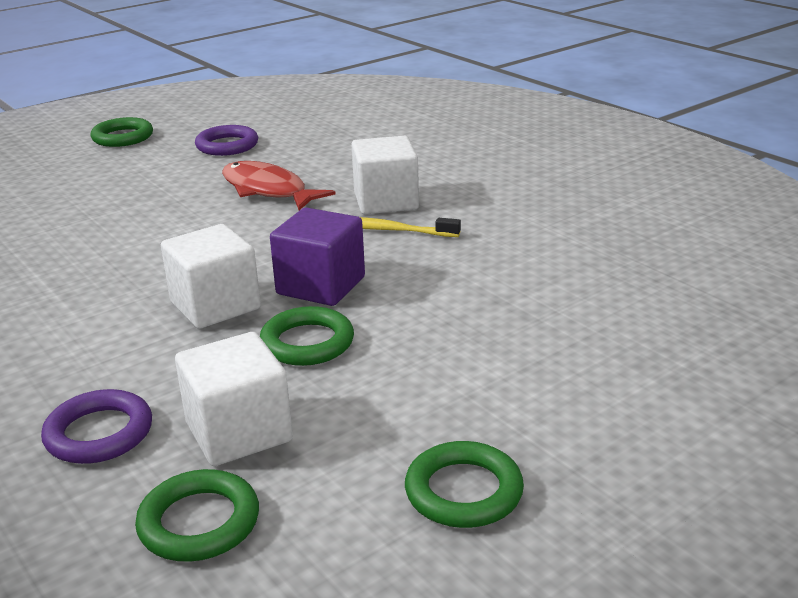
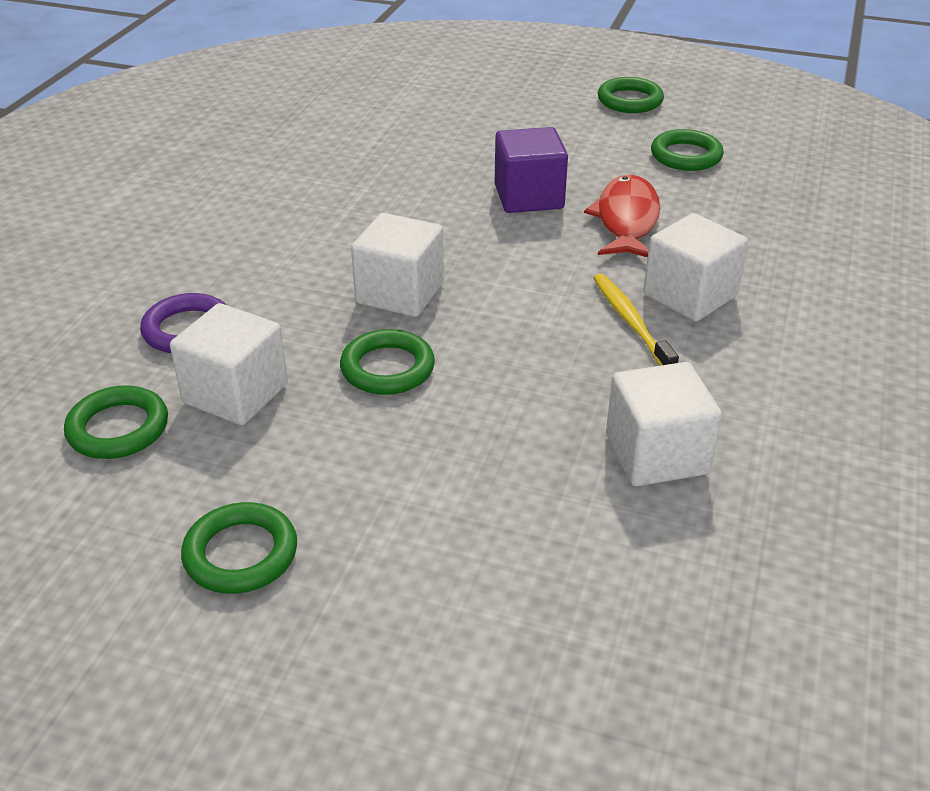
camera: 55 degrees right, 10 degrees up
(227, 145) = (686, 156): purple ring -> green ring
(321, 286) = (486, 332): purple cube -> purple cube (529, 197)
(535, 270) = (656, 454): none -> white cube

